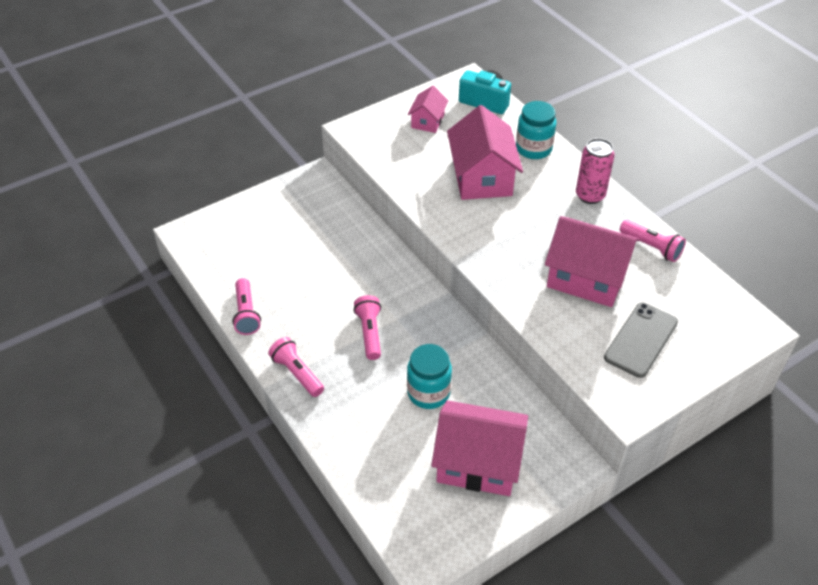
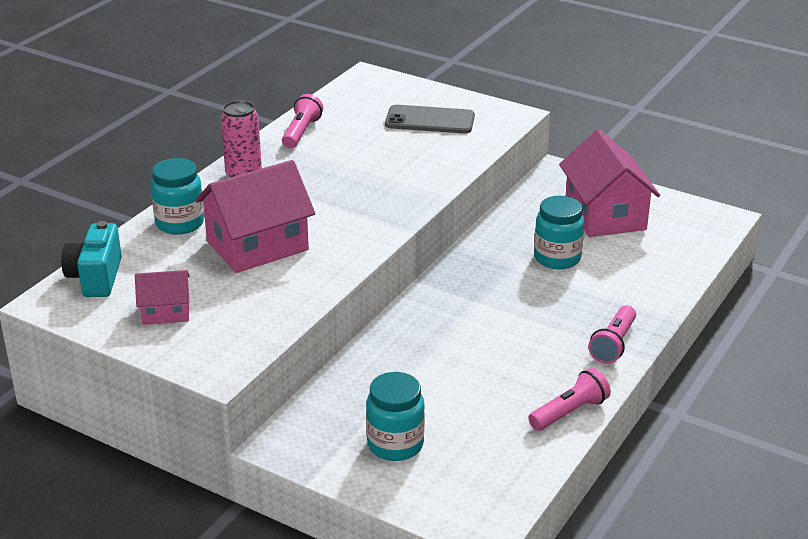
camera: 115 degrees left, 15 degrees down
(280, 221) = (395, 444): none -> turquoise jar
(369, 333) = (516, 314): pink flashlight -> none
(587, 278) = (373, 156): pink house -> none

